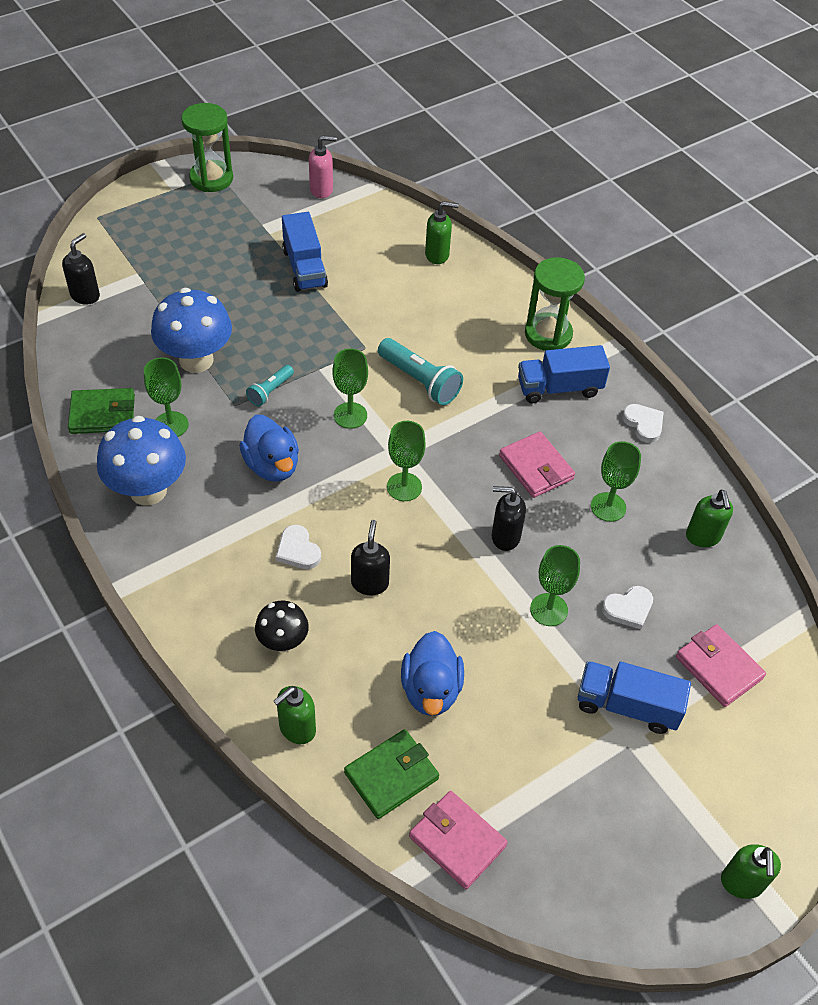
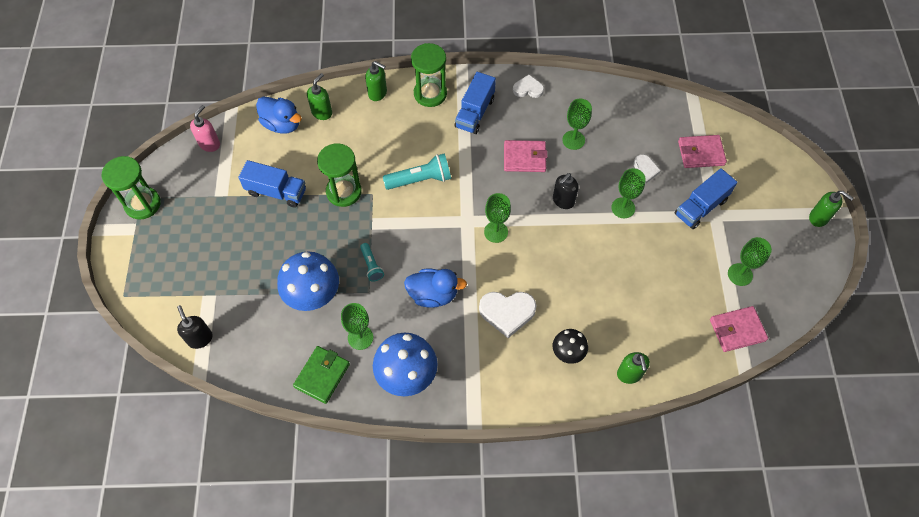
camera: 55 degrees left, 10 degrees up
(298, 550) = (507, 312): white heart -> white heart, size x1.60
(348, 322) = (344, 192): none -> green hourglass
(350, 415) = (422, 231): green goblet -> green goblet (740, 274)
(370, 583) = (553, 286): black soap dispenser -> none
(391, 776) = (683, 341): green wallet -> none
(431, 690) = (641, 293): blue duck -> blue duck (282, 124)
(703, 537) = (619, 109): green soap dispenser -> green soap dispenser (378, 93)

